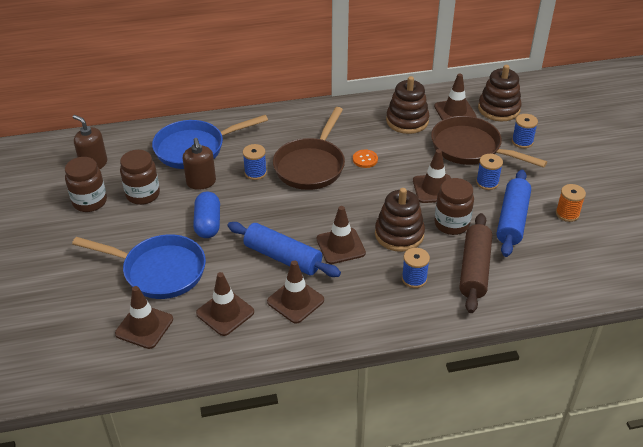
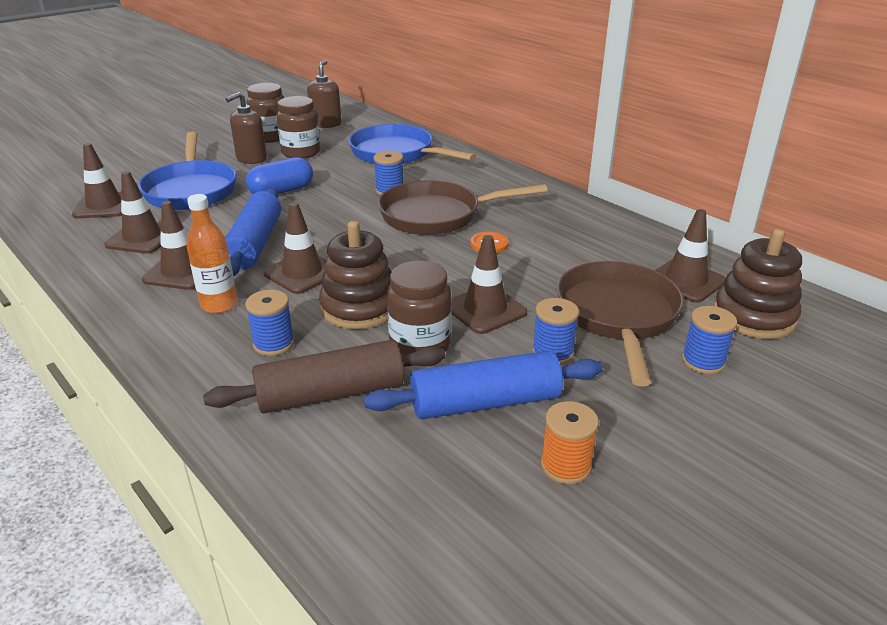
camera: 60 degrees right, 10 degrees down
(201, 182) = (345, 171): brown soap dispenser -> brown soap dispenser (251, 159)
(353, 292) = (219, 305): none -> orange bottle
(407, 121) = (609, 251): brown stacking toy -> none

